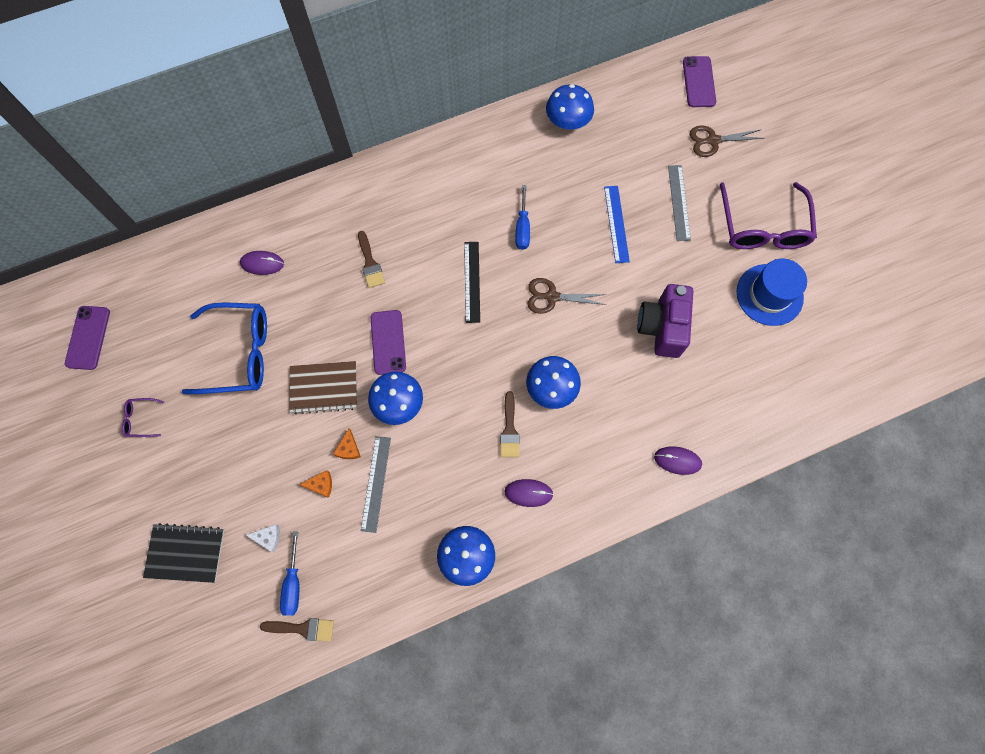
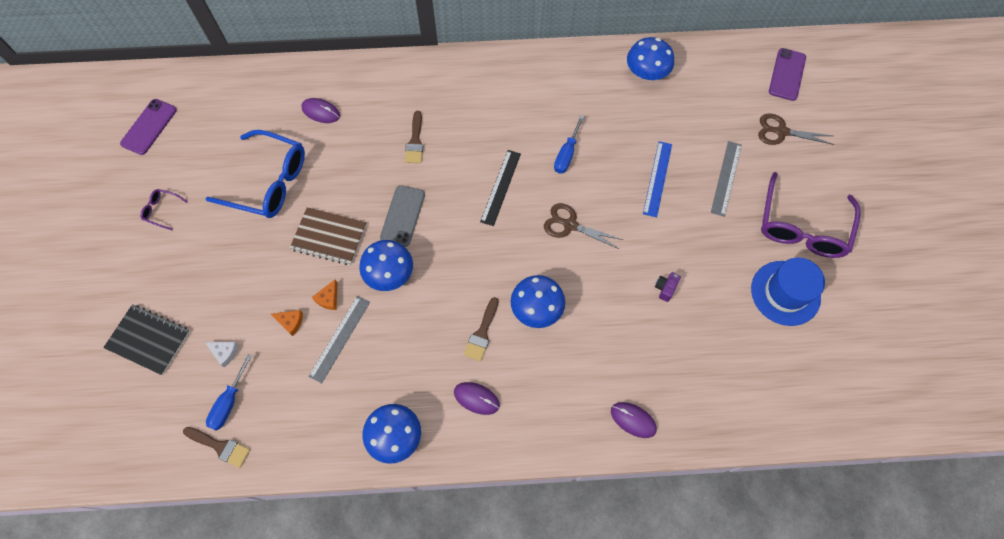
camera: 20 degrees right, 5 degrees down
(388, 342) = (402, 216): purple phone -> grey phone
(661, 328) = (665, 288): purple camera -> purple camera, size x0.40

